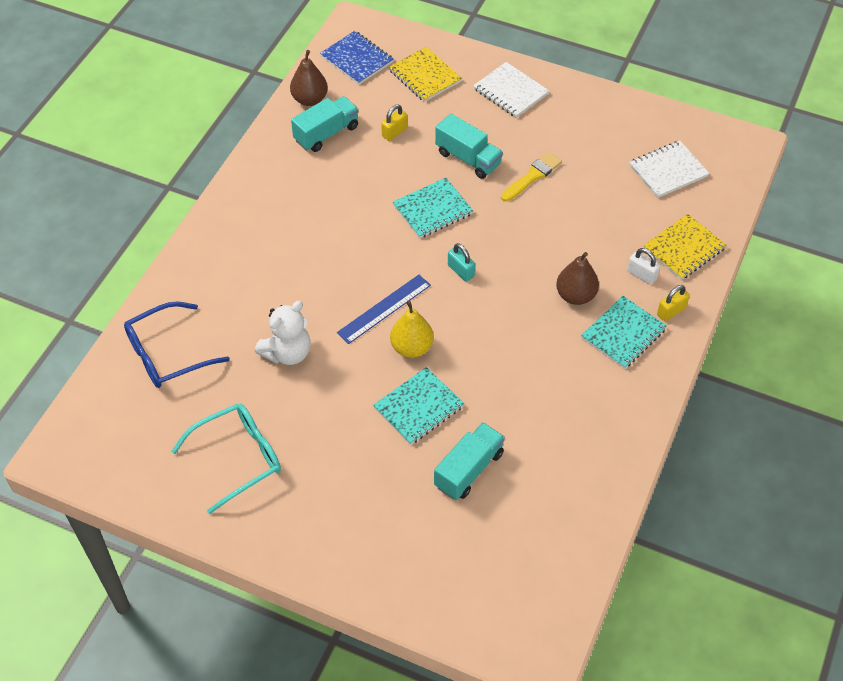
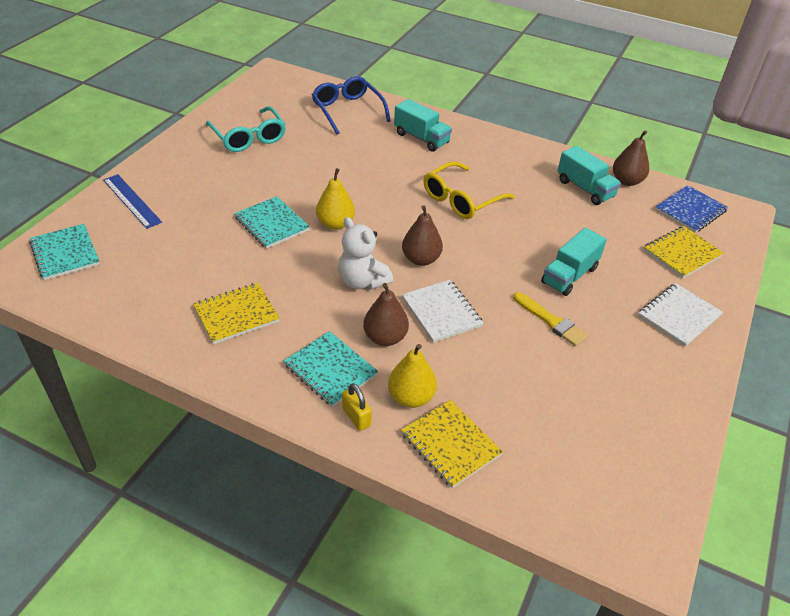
camera: 90 degrees right, 10 degrees down
(287, 353) = (340, 161): white teddy bear -> white teddy bear (362, 281)
(355, 237) = (461, 199): none -> yellow glasses
(384, 309) = (379, 211): blue ruler -> blue ruler (132, 201)
(394, 132) = (596, 229): yellow padlock -> none
(433, 210) = (497, 247): turquoise notebook -> turquoise notebook (65, 253)
(461, 271) = (421, 259): turquoise padlock -> brown pear
(469, 470) = (200, 247): turquoise truck -> turquoise truck (421, 138)
(567, 418) = (236, 315): none -> yellow notebook
(641, 275) = (411, 397): white padlock -> yellow pear
(668, 171) = (579, 448): white notebook -> white notebook (441, 312)

